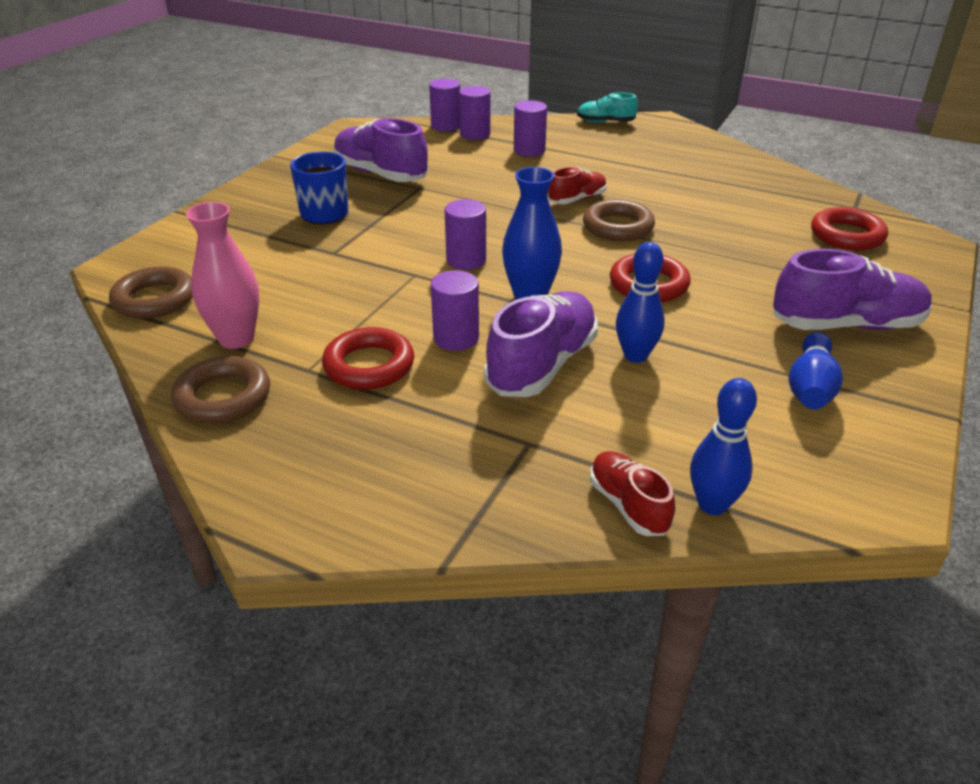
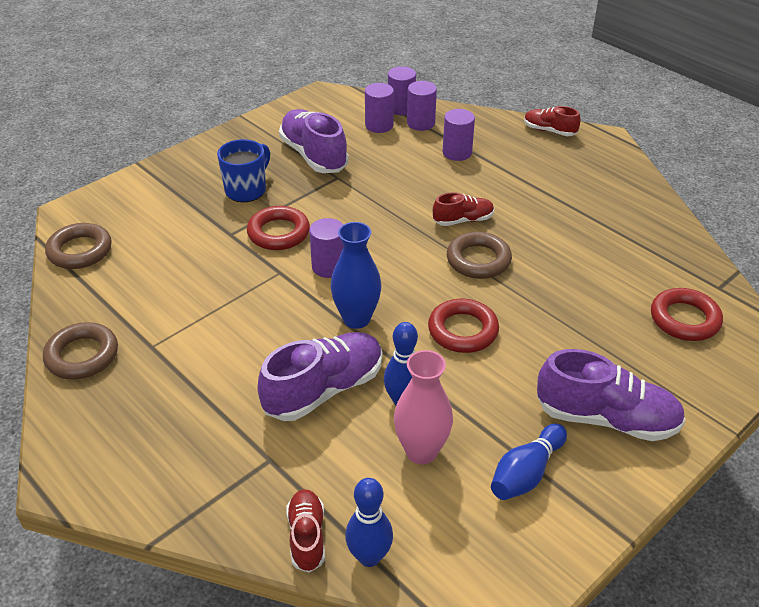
camera: 20 degrees right, 5 degrees up
(236, 339) = (117, 303): pink vase -> pink vase (421, 451)
(369, 365) = (196, 354): red ring -> red ring (278, 233)
(456, 338) = (274, 345): purple cylinder -> purple cylinder (379, 125)
(605, 122) = (549, 131): turquoise shoe -> red shoe

